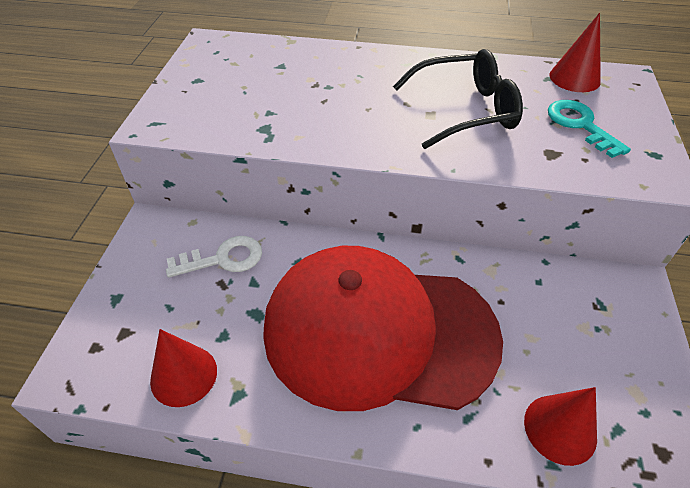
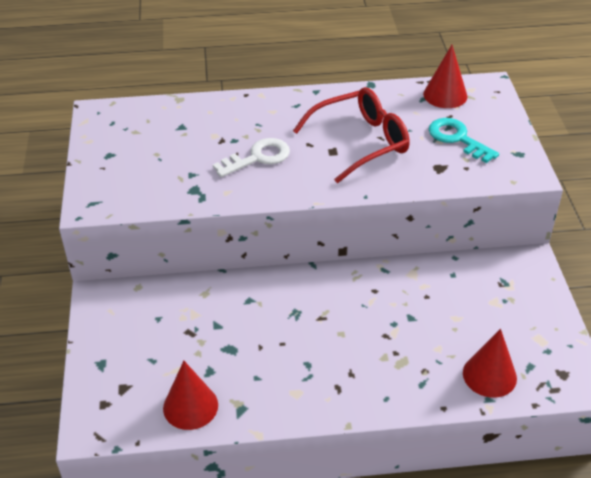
camera: 15 degrees left, 5 degrees down
(223, 259) = (181, 312): white key -> white key (258, 158)
(379, 332) = (336, 340): red cap -> none
(465, 110) = (360, 142): black glasses -> red glasses

